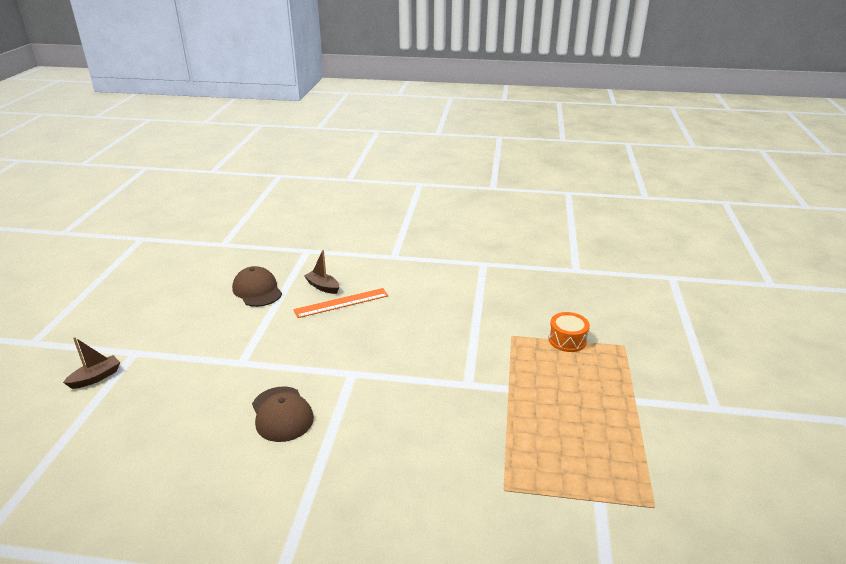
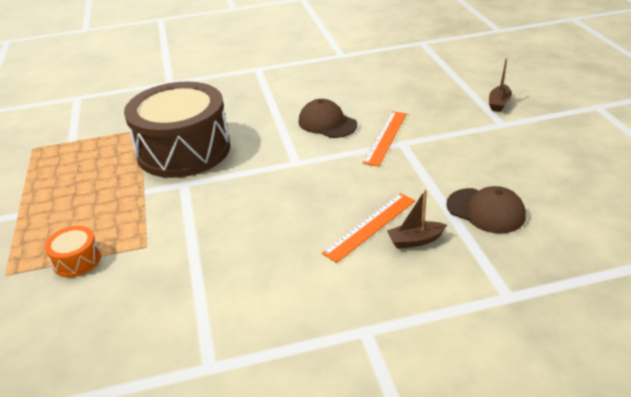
camera: 160 degrees right, 5 degrees up
(248, 374) = (385, 137): none -> orange ruler
(323, 287) = (415, 240): brown boat -> brown boat turned 150 degrees clockwise
(456, 430) = (183, 150): none -> brown drum

